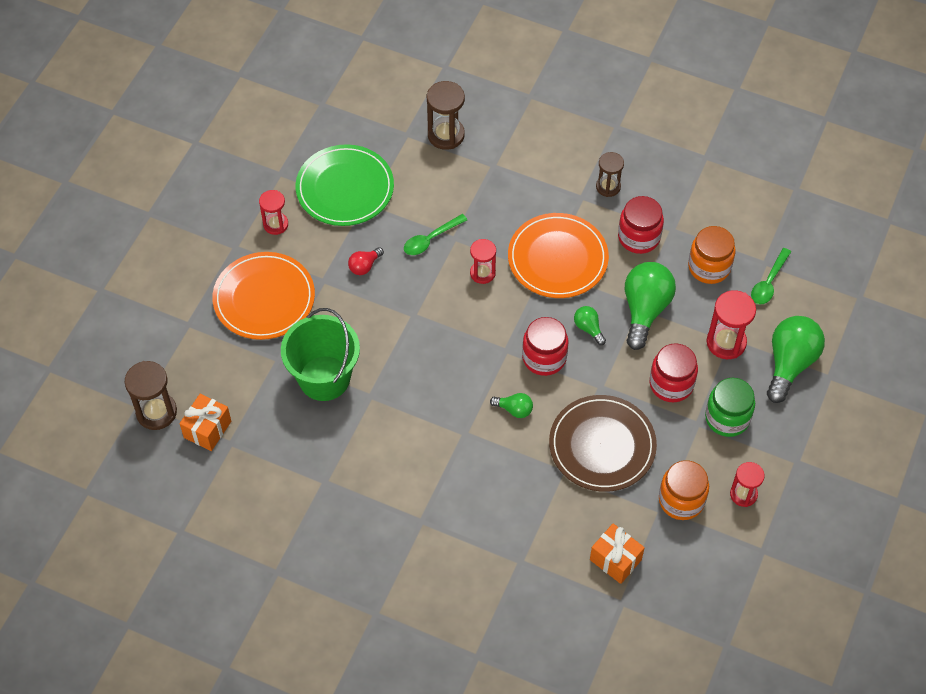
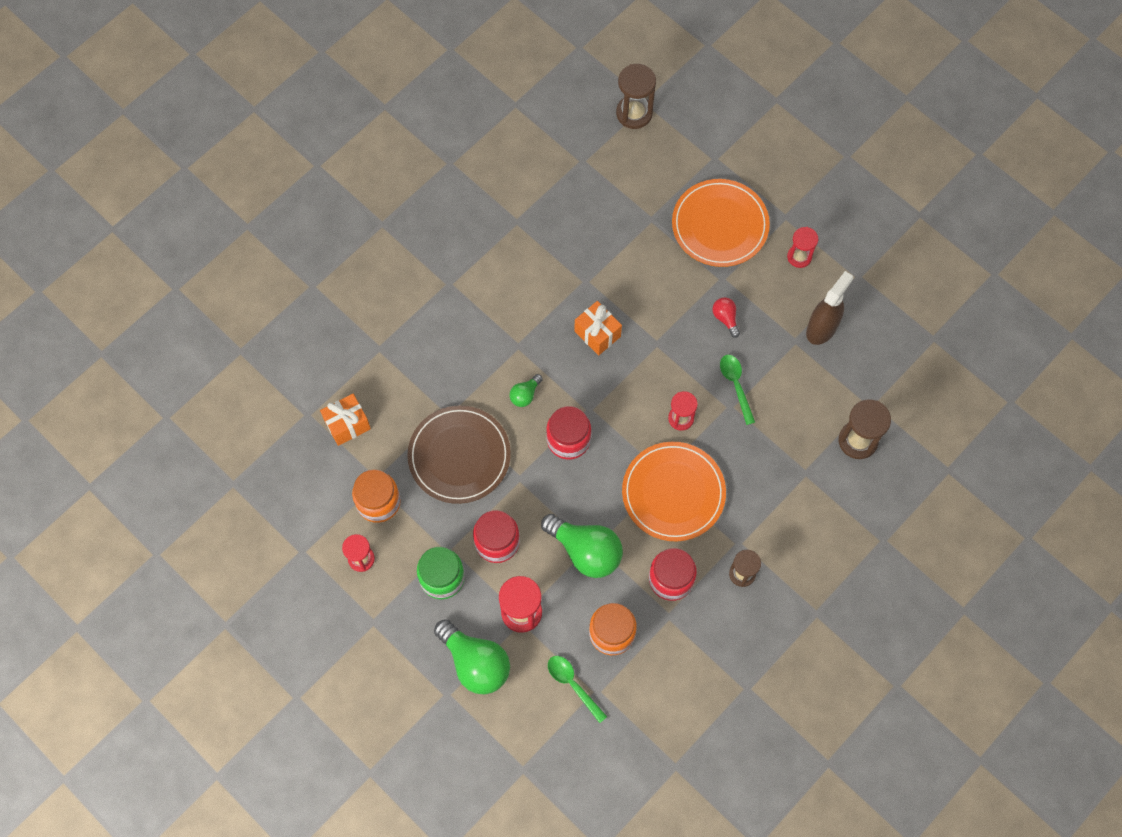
camera: 110 degrees right, 10 degrees up
(207, 429) = (602, 147): orange gift -> orange gift (597, 334)
(324, 378) = (618, 250): green bucket -> none
(345, 188) = (821, 328): green plate -> brown spray bottle
(588, 328) = (585, 491): green light bulb -> none

